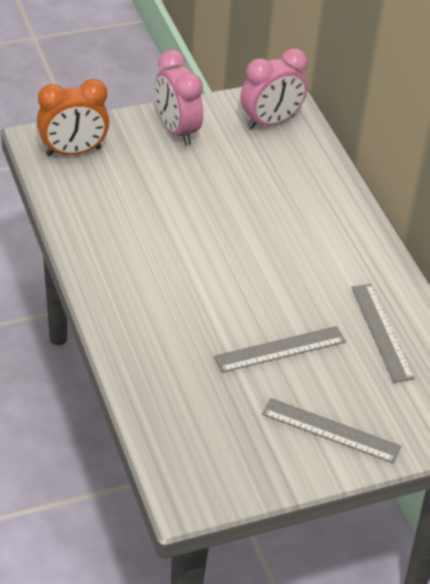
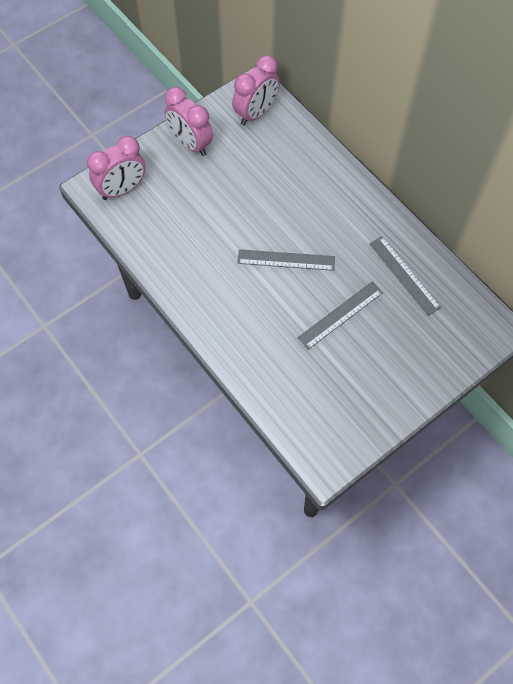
camera: 15 degrees left, 20 degrees up
(73, 151) = (122, 189): orange clock -> pink clock
(331, 430) = (400, 371): grey ruler -> grey ruler (286, 260)

